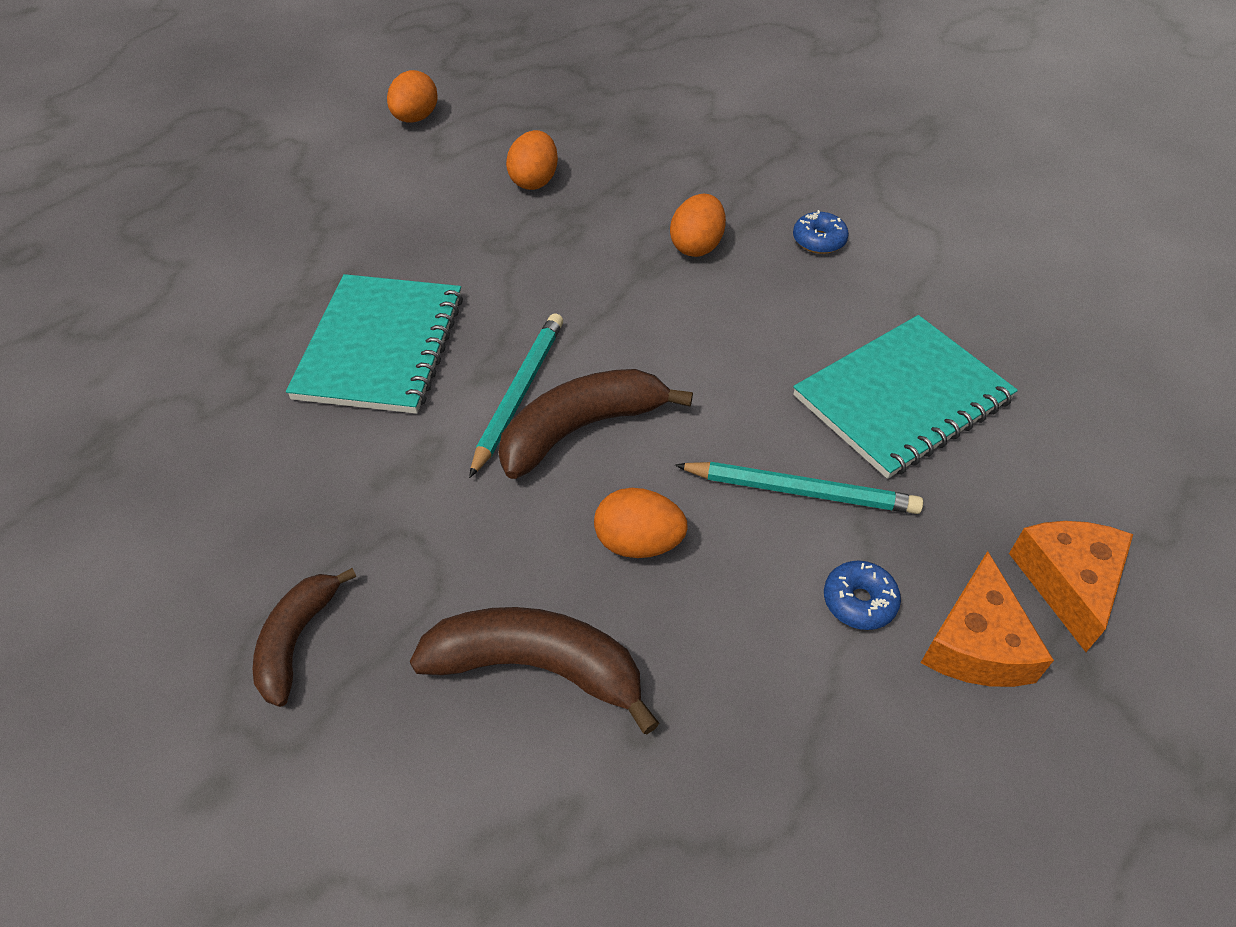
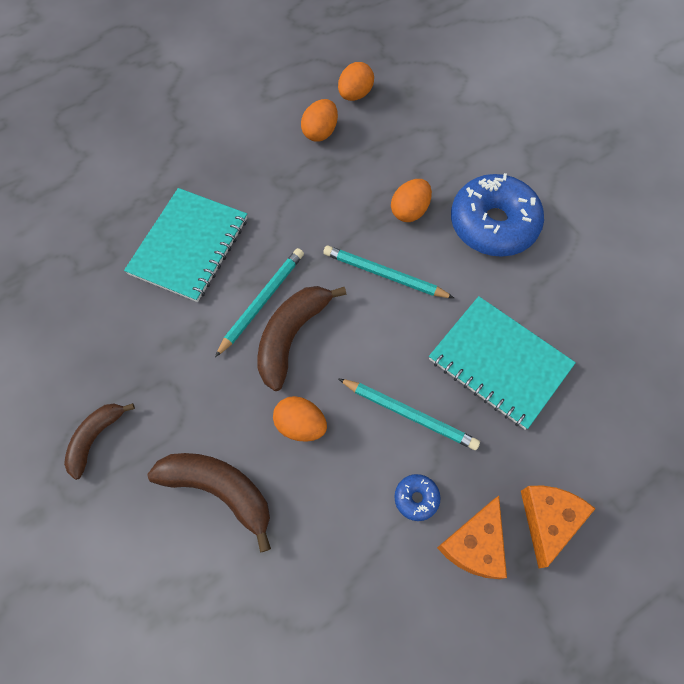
camera: 15 degrees right, 15 degrees up
(415, 118) = (257, 61): orange egg -> orange egg (355, 94)
(581, 429) = (291, 336): brown banana -> brown banana turned 45 degrees counterclockwise
(691, 325) = (384, 274): none -> turquoise pencil
(819, 240) = (493, 224): blue donut -> blue donut, size x2.40
(902, 398) = (499, 363): turquoise notebook -> turquoise notebook turned 60 degrees clockwise

